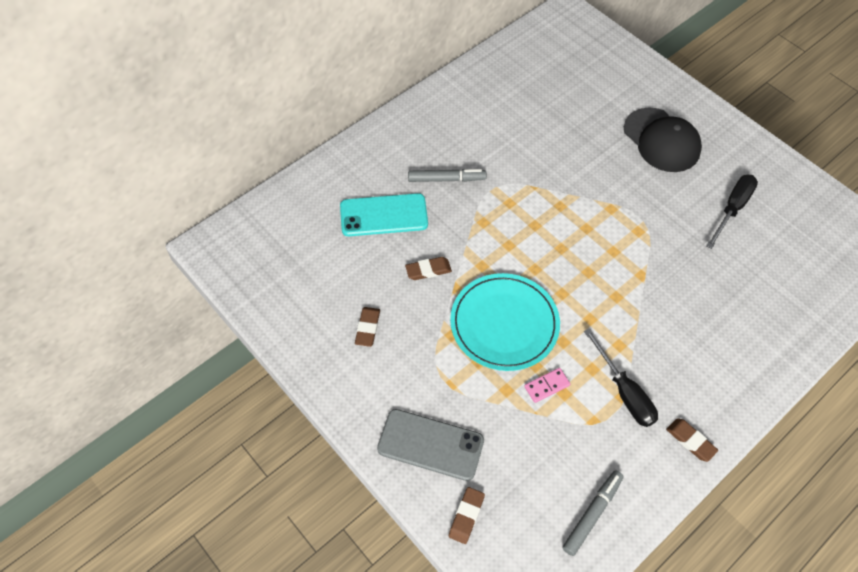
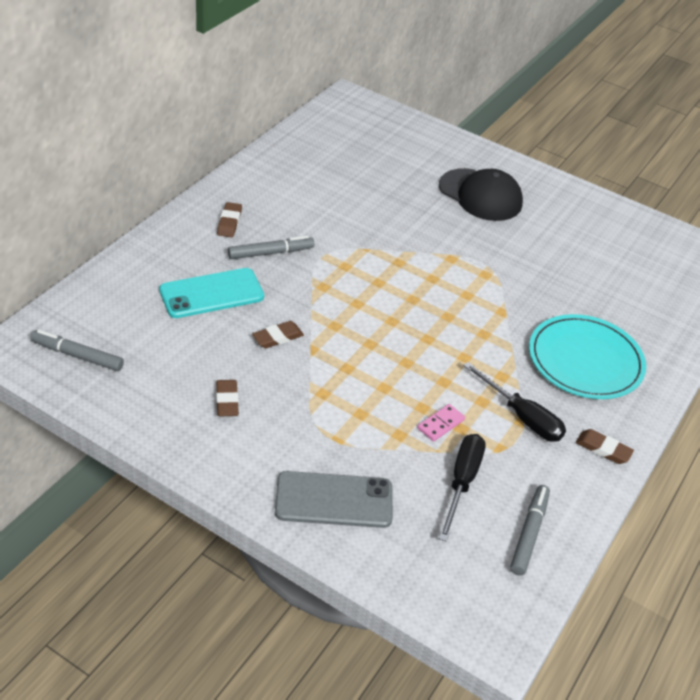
camera: 20 degrees left, 15 degrees down
(257, 262) = (77, 356): none -> grey marker
(466, 516) = (396, 561): brown eraser -> brown eraser (229, 222)
(504, 324) = (376, 374): turquoise plate -> turquoise plate (585, 360)
(732, 209) = (569, 244): black screwdriver -> black screwdriver (462, 482)

